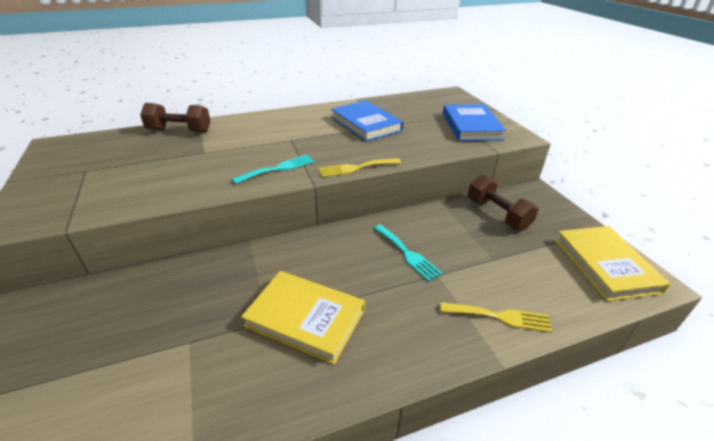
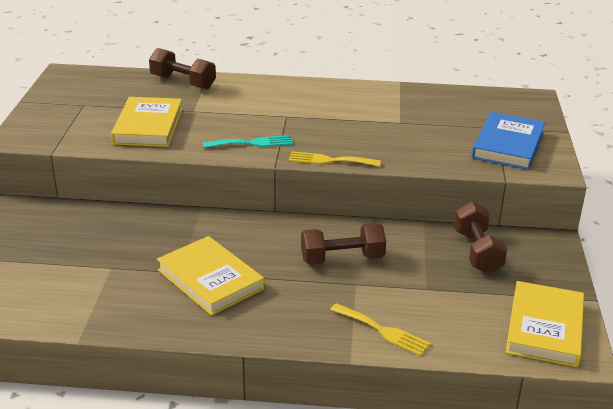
camera: 25 degrees right, 5 degrees down
(167, 176) = (148, 126): none -> yellow book
(365, 124) = (382, 116): blue book -> none
(407, 253) = (342, 259): turquoise fork -> brown dumbbell

